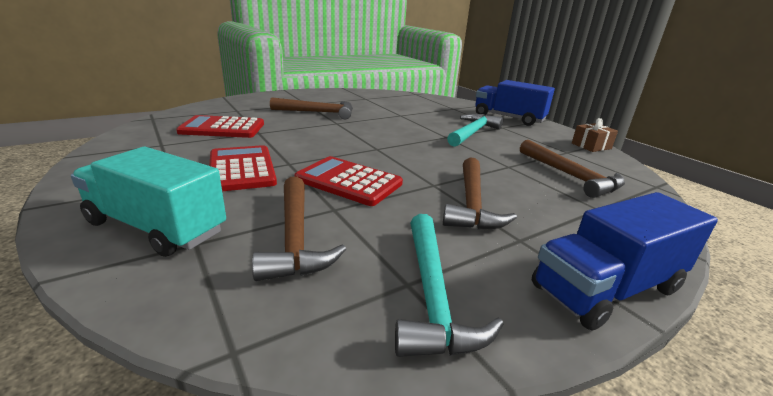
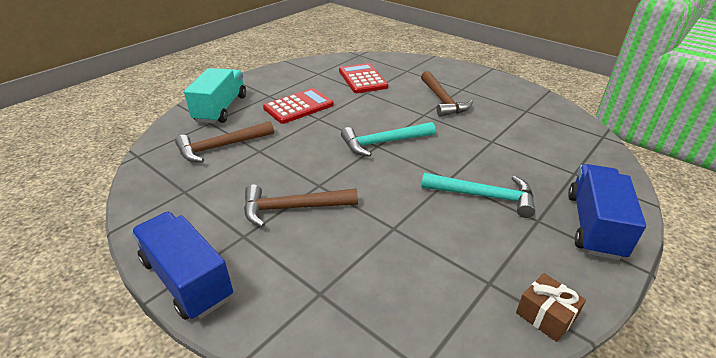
camera: 75 degrees right, 10 degrees up
(348, 181) = (302, 147): red calculator -> none
(432, 295) = (174, 201): turquoise hammer -> turquoise hammer (383, 143)
(570, 176) = (399, 278): brown hammer -> none

